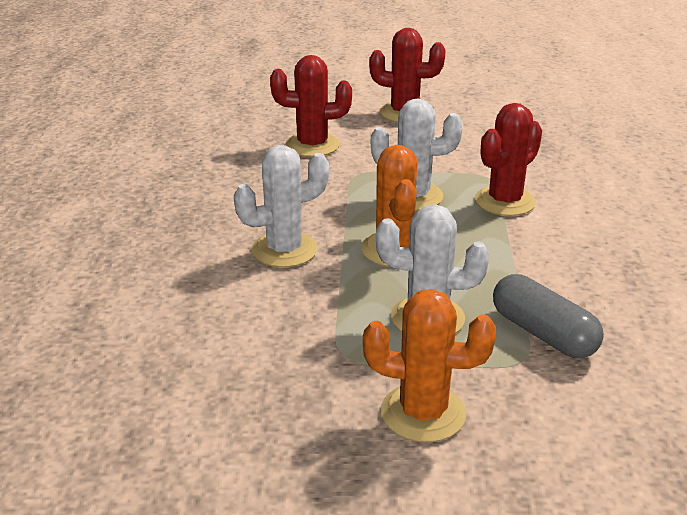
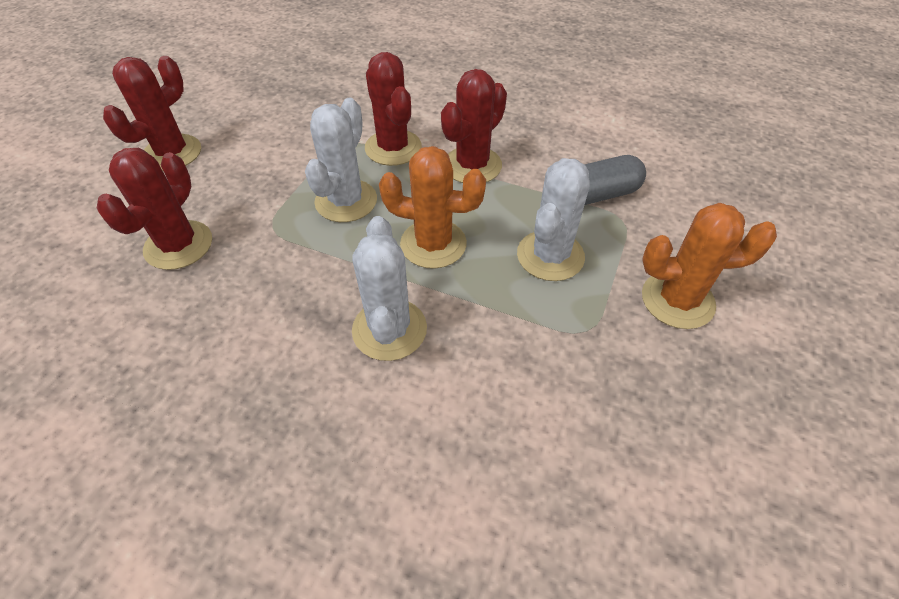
camera: 70 degrees left, 20 degrees up
(423, 413) = (677, 300): orange cactus -> orange cactus turned 60 degrees clockwise
(521, 249) = (472, 165): none -> red cactus

